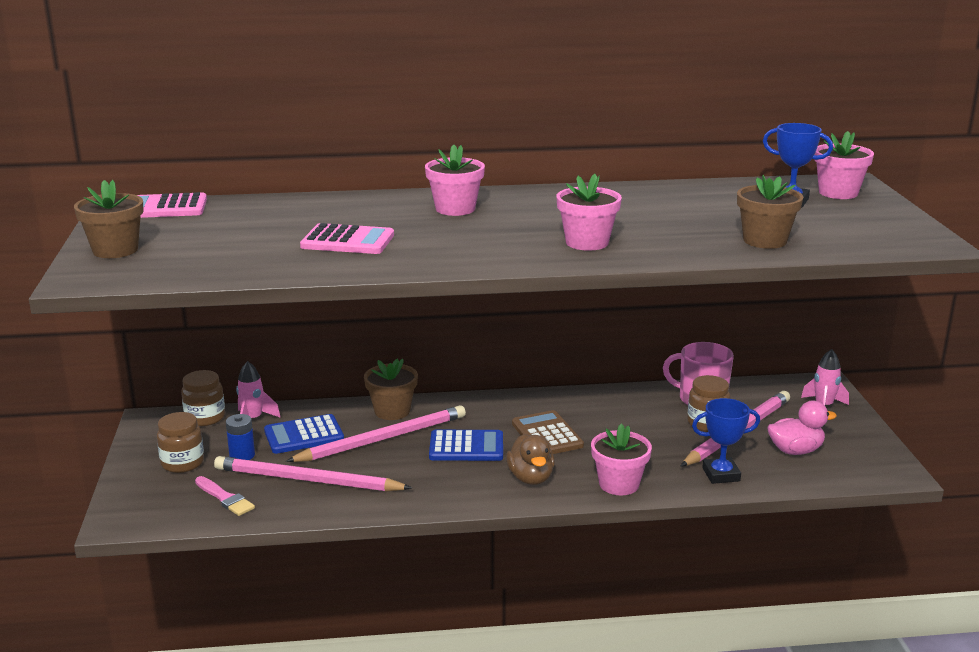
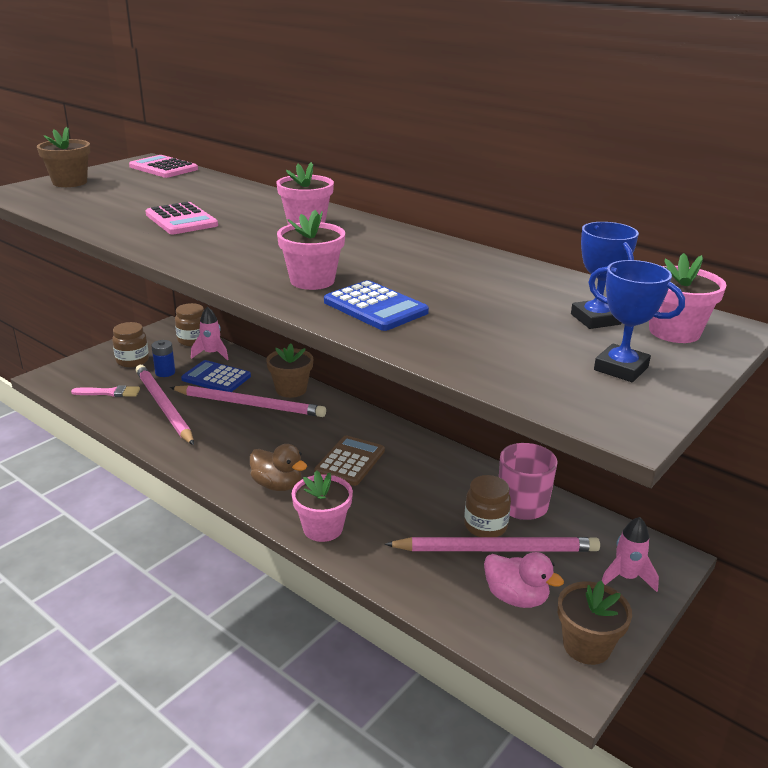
camera: 45 degrees right, 5 degrees up
(225, 498) = (109, 393): pink brush -> pink brush turned 90 degrees counterclockwise
(466, 447) = (284, 439): blue calculator -> blue calculator (375, 307)
(531, 478) = (277, 485): brown duck -> brown duck turned 90 degrees counterclockwise
(721, 474) = (411, 573): blue trophy -> blue trophy (621, 368)
(765, 241) = (455, 341): brown flower pot -> brown flower pot (586, 646)

